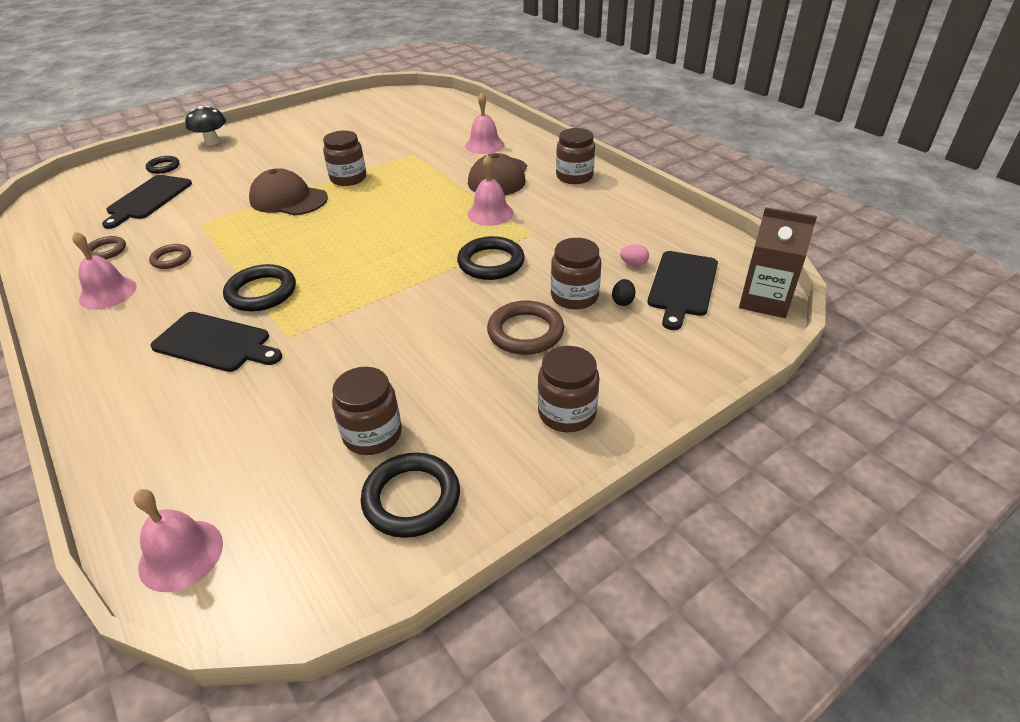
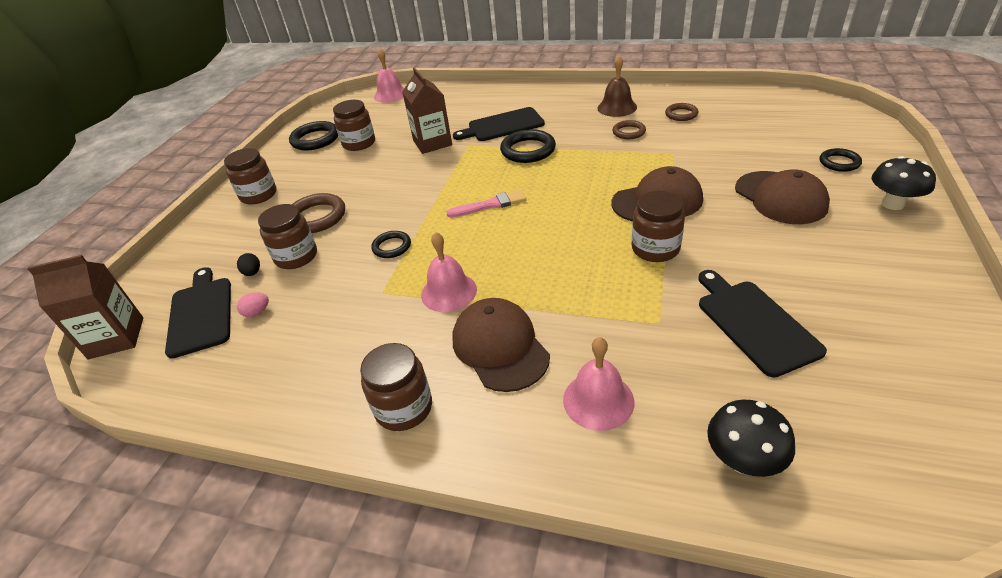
camera: 145 degrees right, 0 degrees up
(108, 293) = (617, 107): pink bell -> brown bell
(148, 199) = (760, 142): black cutting board -> black cutting board (754, 323)
(237, 168) = (780, 198): none -> brown cap
(307, 367) = (432, 143): none -> brown carton
(378, 256) = (490, 205): none -> pink brush
(463, 116) = (743, 461): none -> black mushroom
(491, 262) = (392, 247): black ring -> black ring, size x0.60

